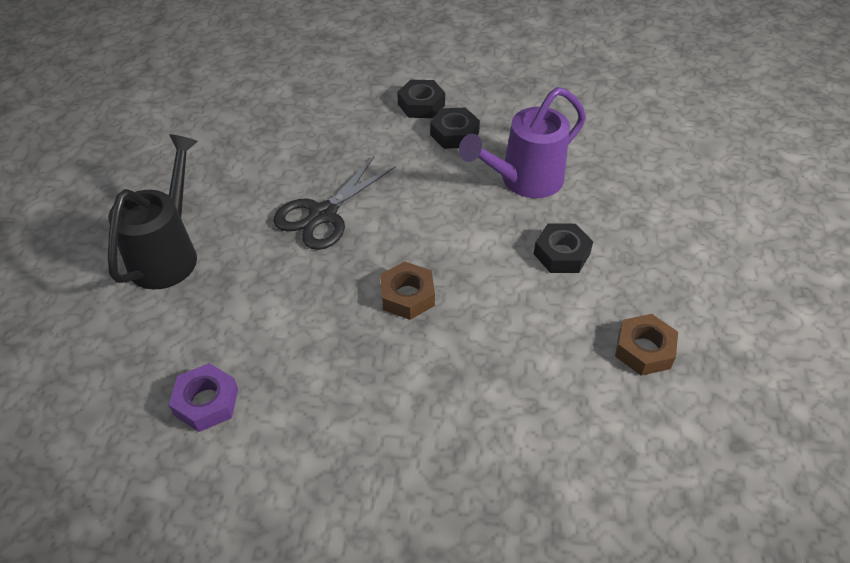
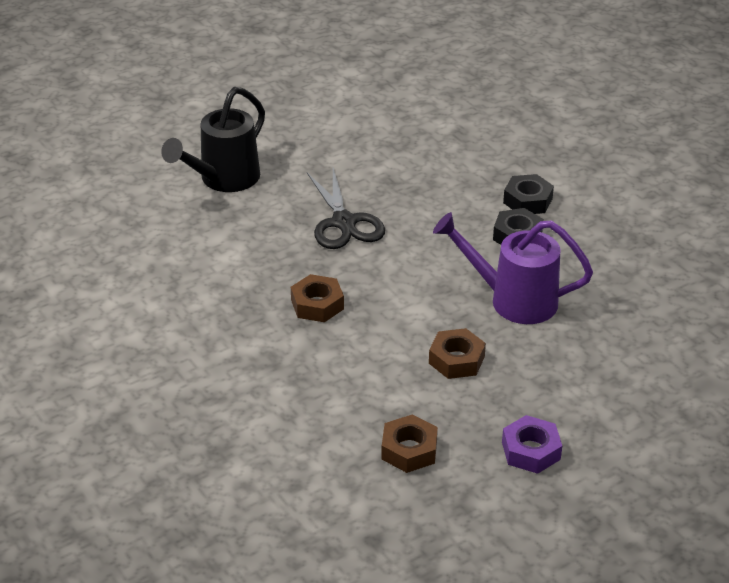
camera: 50 degrees right, 10 degrees down
(168, 254) = (224, 179): black watering can -> black watering can turned 150 degrees clockwise
(206, 402) = (131, 270): purple nut -> purple nut (531, 450)
(323, 214) = (344, 222): black scissors -> black scissors turned 105 degrees counterclockwise
(561, 254) = (456, 360): black nut -> brown nut

